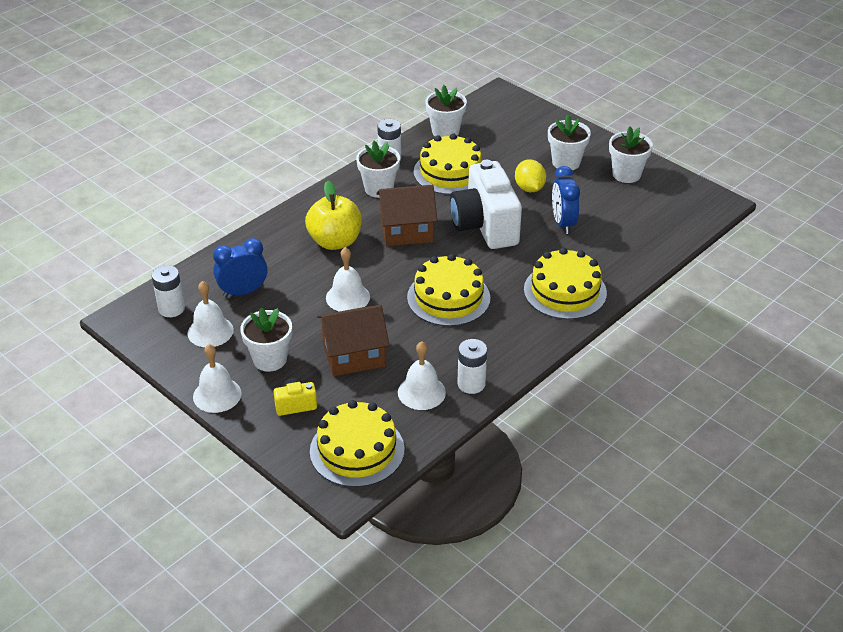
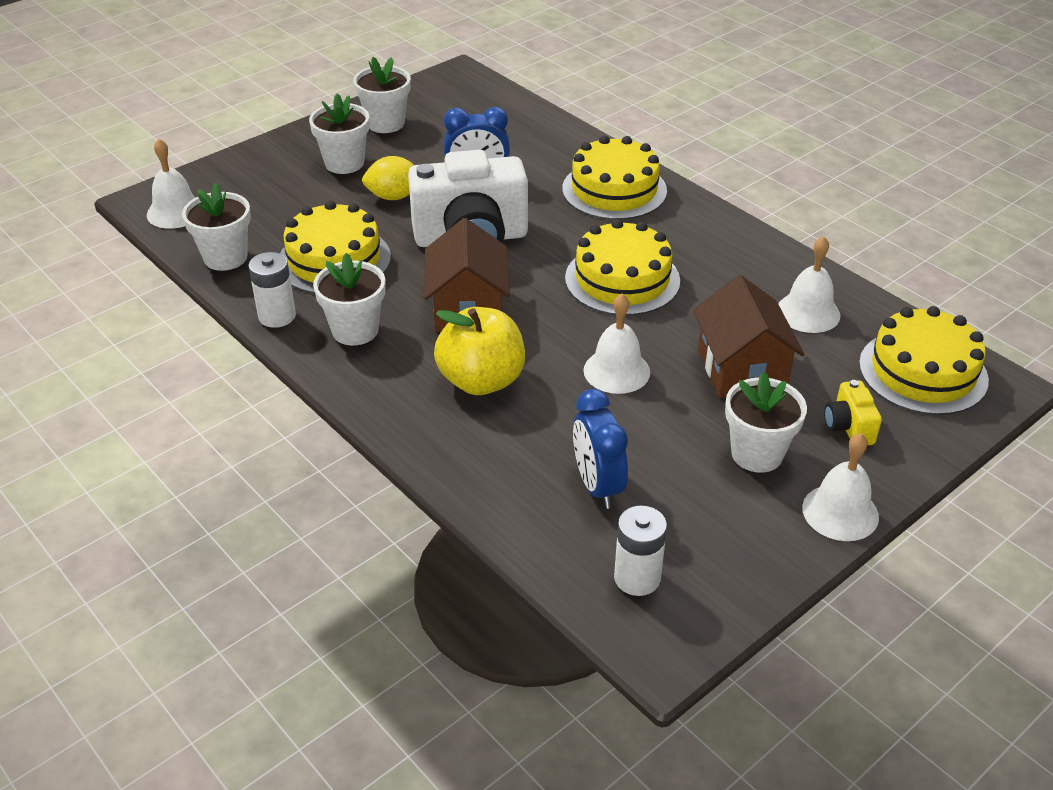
camera: 85 degrees left, 0 degrees up
(210, 331) = (695, 524): white bell -> white bell (175, 212)
(471, 384) = (788, 272): white battery -> none

